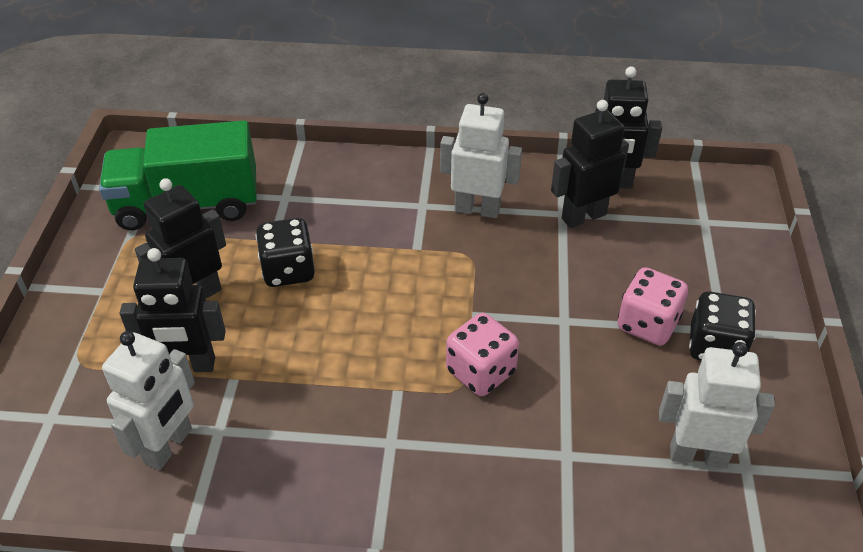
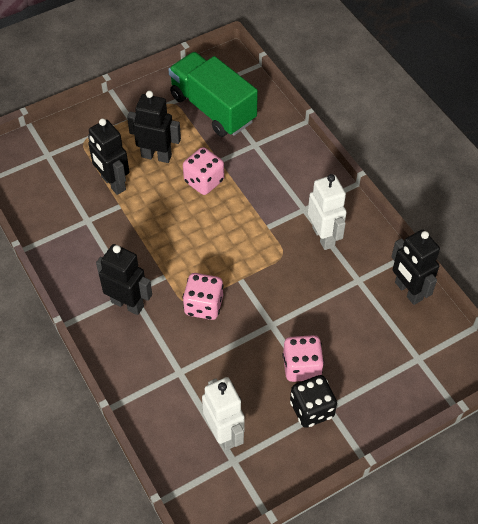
camera: 55 degrees right, 10 degrees up
(169, 446) = (65, 208): white robot -> none
(288, 270) = (204, 181): black dice -> pink dice
(583, 216) = (365, 292): black robot -> black robot (127, 304)

